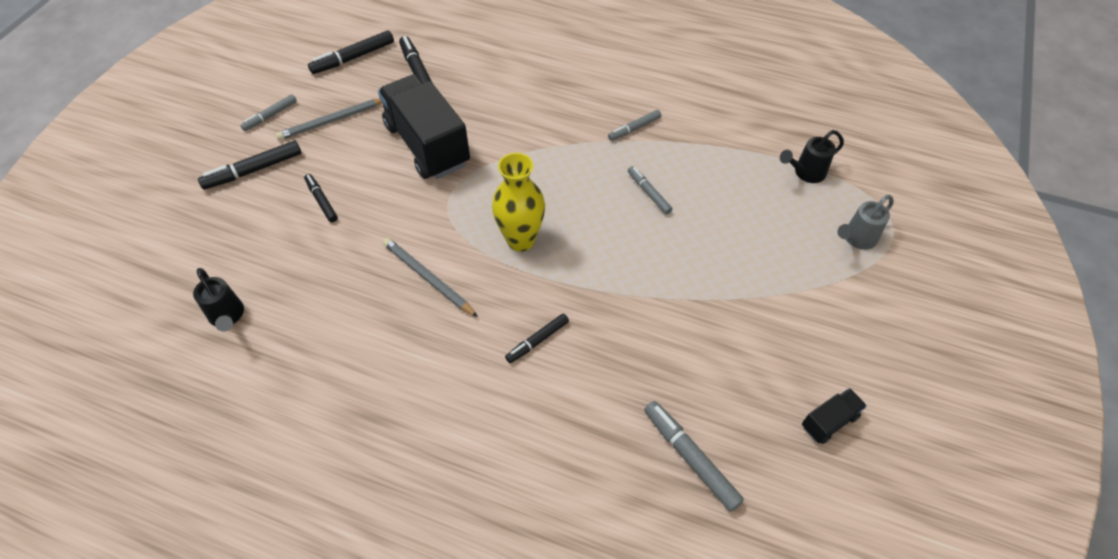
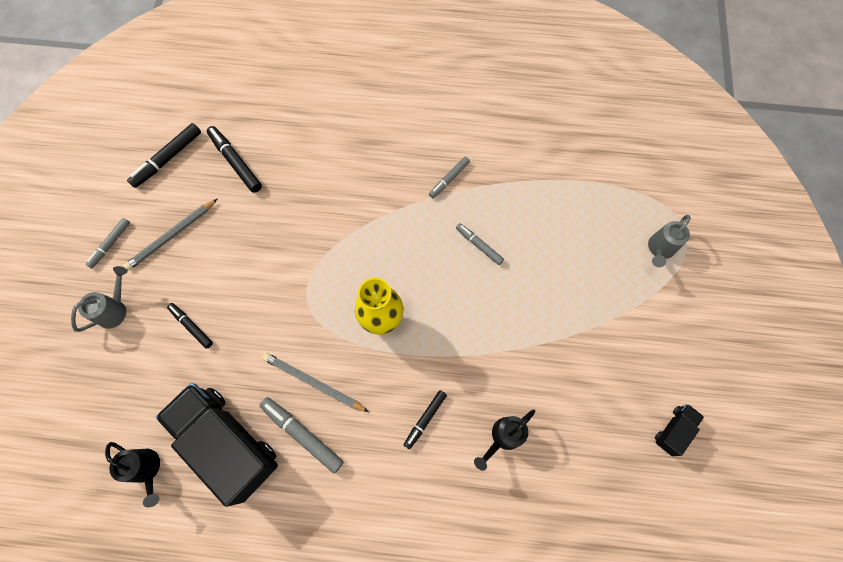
camera: 15 degrees left, 15 degrees up
(253, 170) = (116, 309): black marker -> grey watering can
(427, 145) = (269, 241): black truck -> black truck (228, 443)
(690, 458) = (575, 494): grey marker -> grey marker (302, 434)
(805, 173) = (604, 192): black watering can -> black watering can (502, 437)

